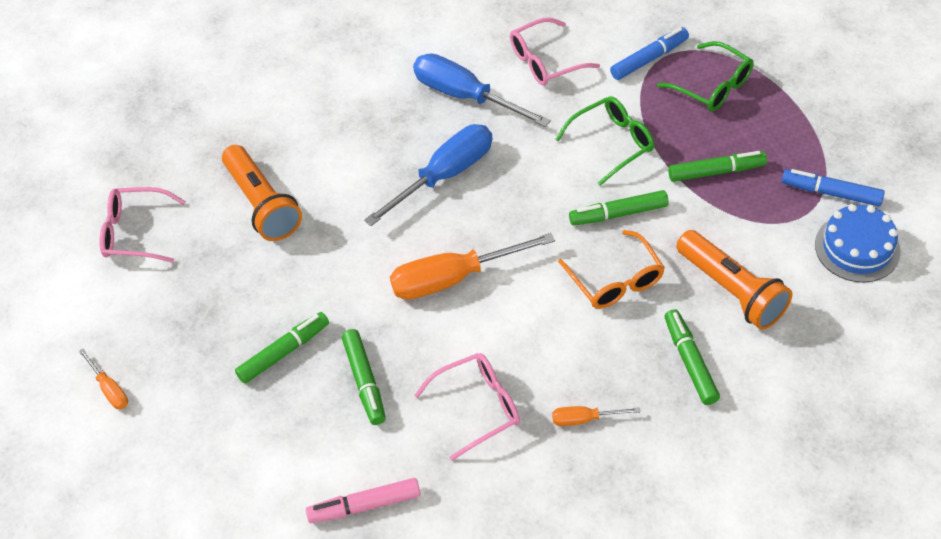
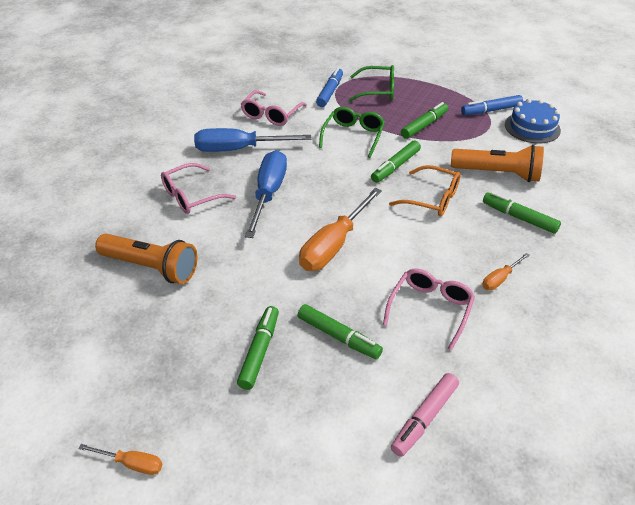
camera: 40 degrees left, 10 degrees down
(135, 232) = (56, 335): pink glasses -> pink glasses (191, 196)

